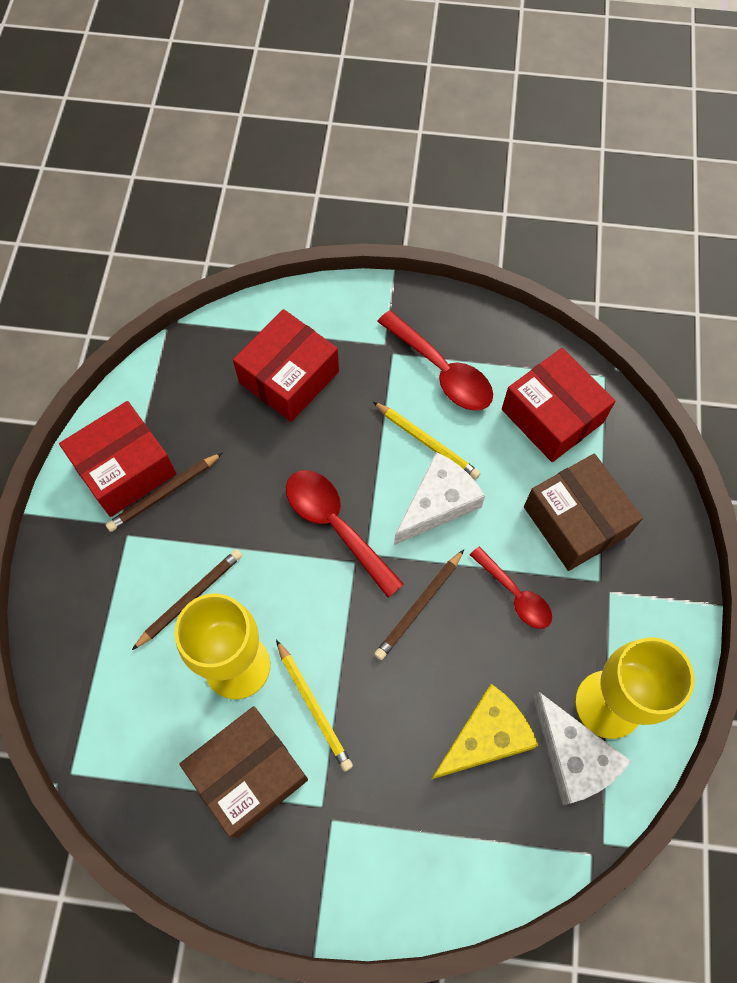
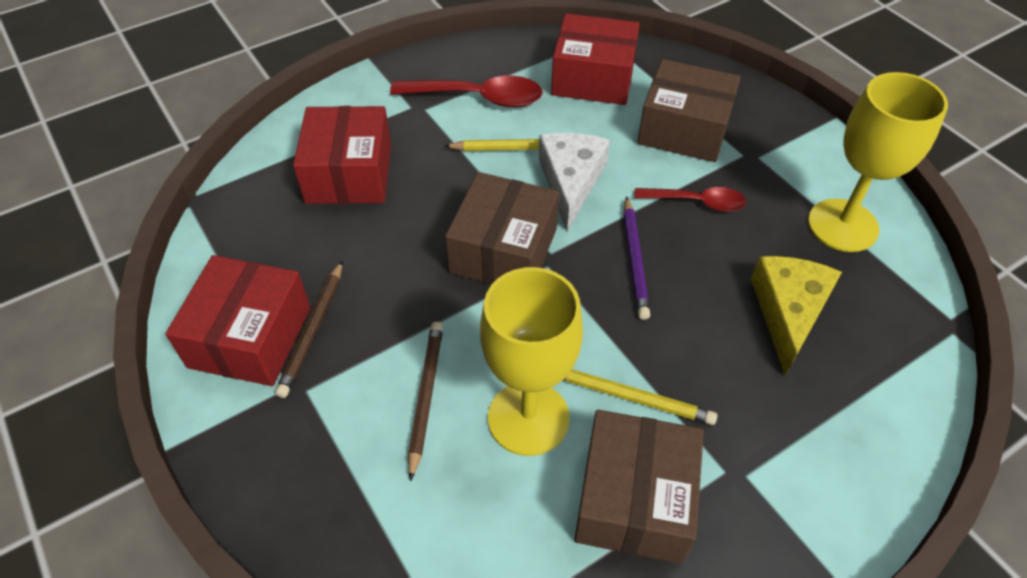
camera: 40 degrees left, 15 degrees down
(336, 526) = (503, 250): red spoon -> brown box
(419, 606) = (635, 260): brown pencil -> purple pencil
(573, 757) = (862, 277): white cheese -> none

